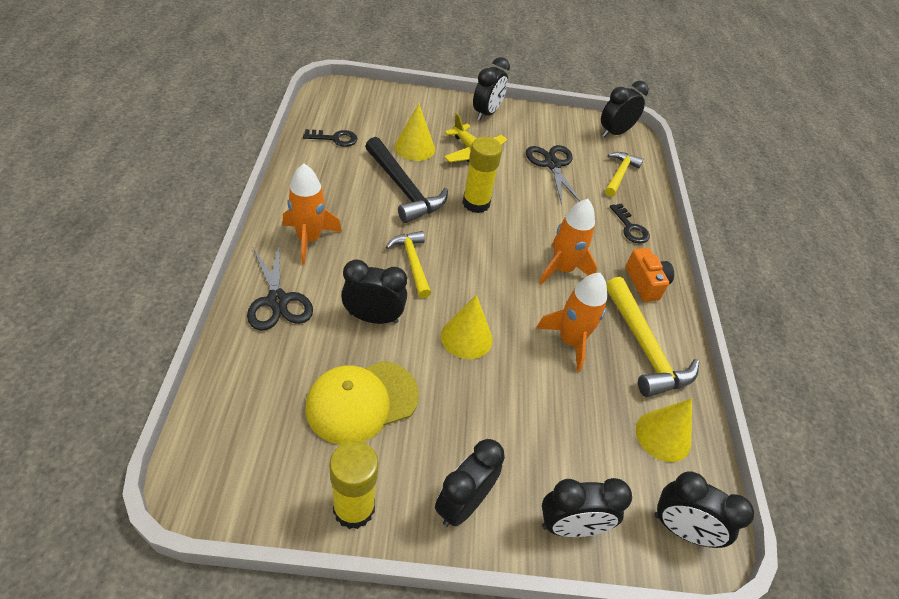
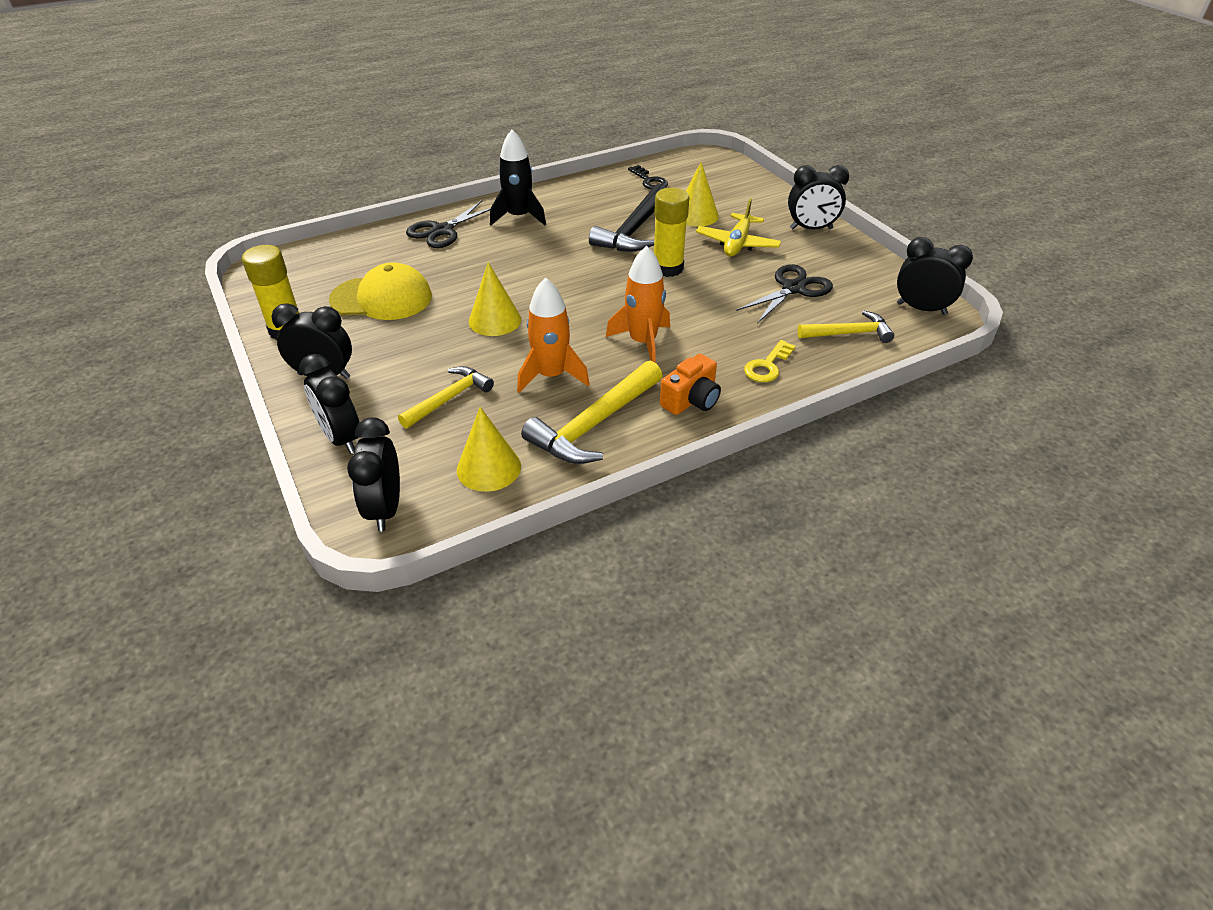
camera: 65 degrees right, 5 degrees down
(309, 239) = (519, 217): orange rocket -> black rocket
(361, 401) = (382, 298): yellow cap -> yellow cap turned 150 degrees clockwise
(373, 318) = (469, 272): black clock -> none
(412, 262) = (550, 266): yellow hammer -> yellow hammer (449, 398)
(630, 227) = (767, 366): black key -> yellow key

